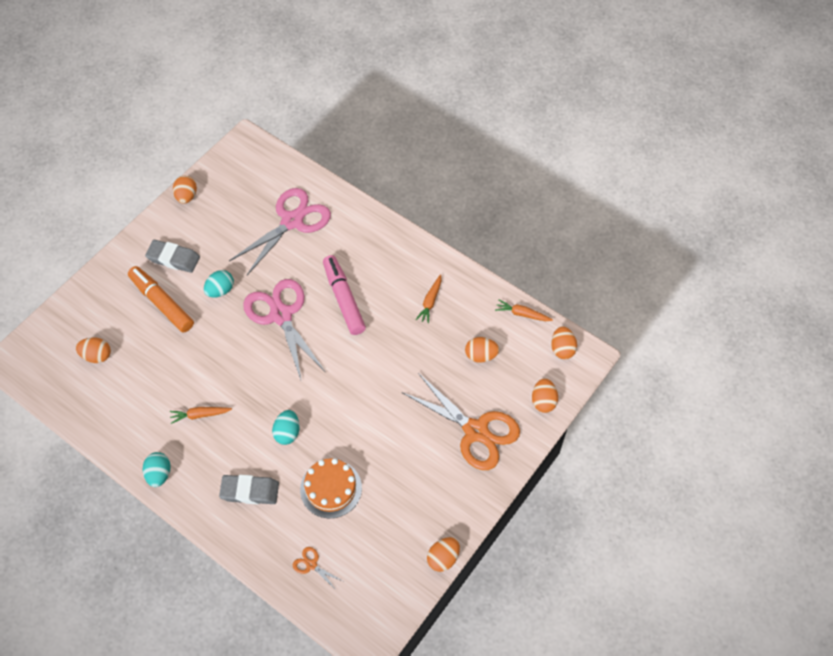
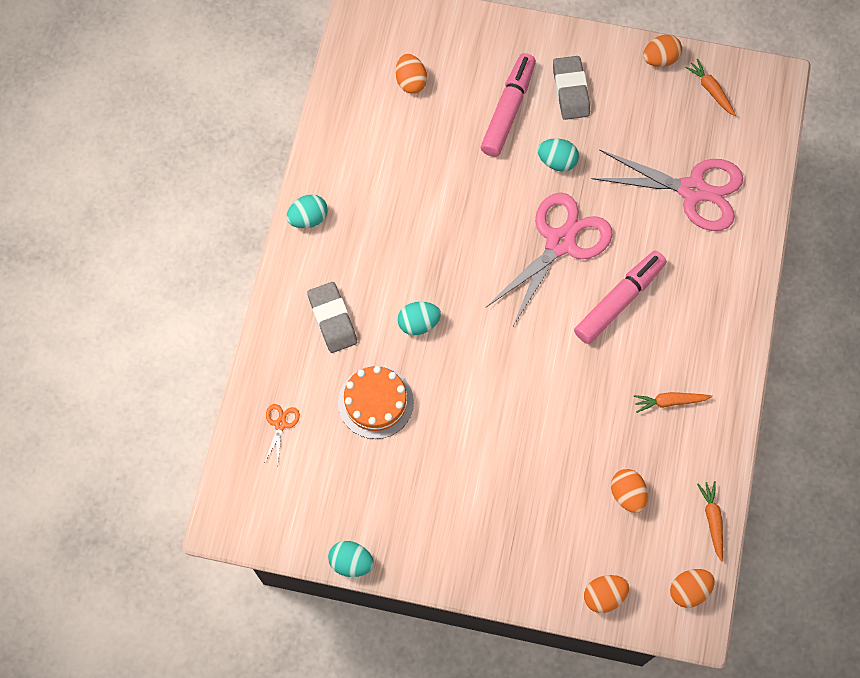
camera: 65 degrees right, 10 degrees up
(162, 303) = (508, 110): orange marker -> pink marker
(200, 415) = (394, 222): orange carrot -> orange carrot (710, 90)
(443, 558) = (351, 562): orange egg -> turquoise egg
(476, 431) = (524, 532): orange scissors -> none

